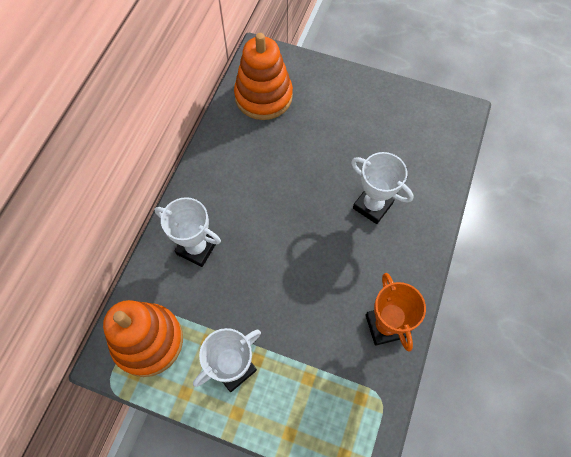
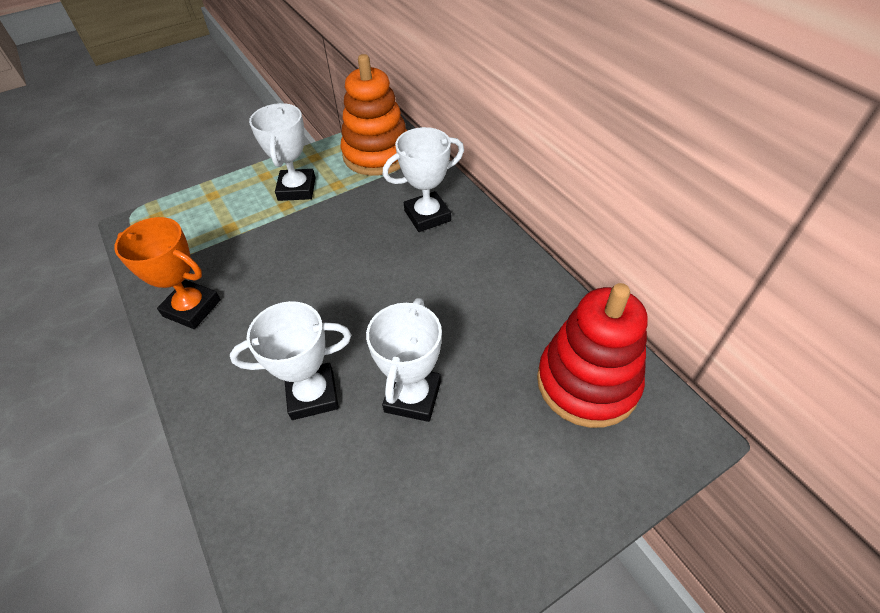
camera: 130 degrees right, 15 degrees down
(263, 96) = (587, 382): orange stacking toy -> red stacking toy
(333, 161) = (413, 396): none -> white trophy

